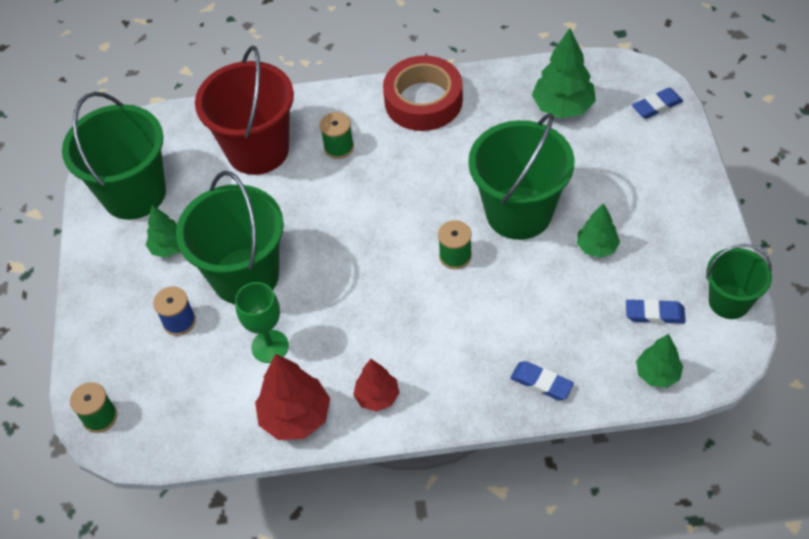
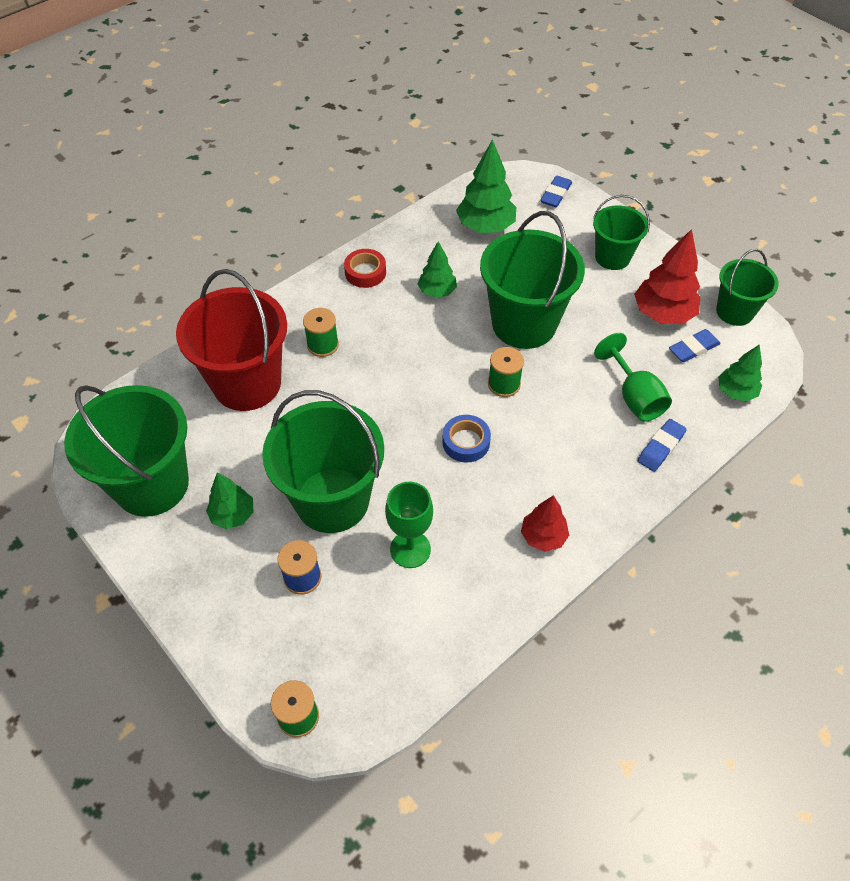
camera: 40 degrees left, 0 degrees up
(296, 417) = (488, 597): red tree -> red tree (663, 314)
(382, 287) = (466, 442): none -> blue tape
(423, 101) = (365, 272): red tape -> red tape, size x0.52
(541, 383) = (661, 447): blue eraser -> blue eraser turned 45 degrees counterclockwise
(558, 327) = (634, 397): none -> green goblet
(596, 247) = (607, 320): green tree -> green tree (437, 291)
(656, 191) = (612, 257): none -> green bucket

